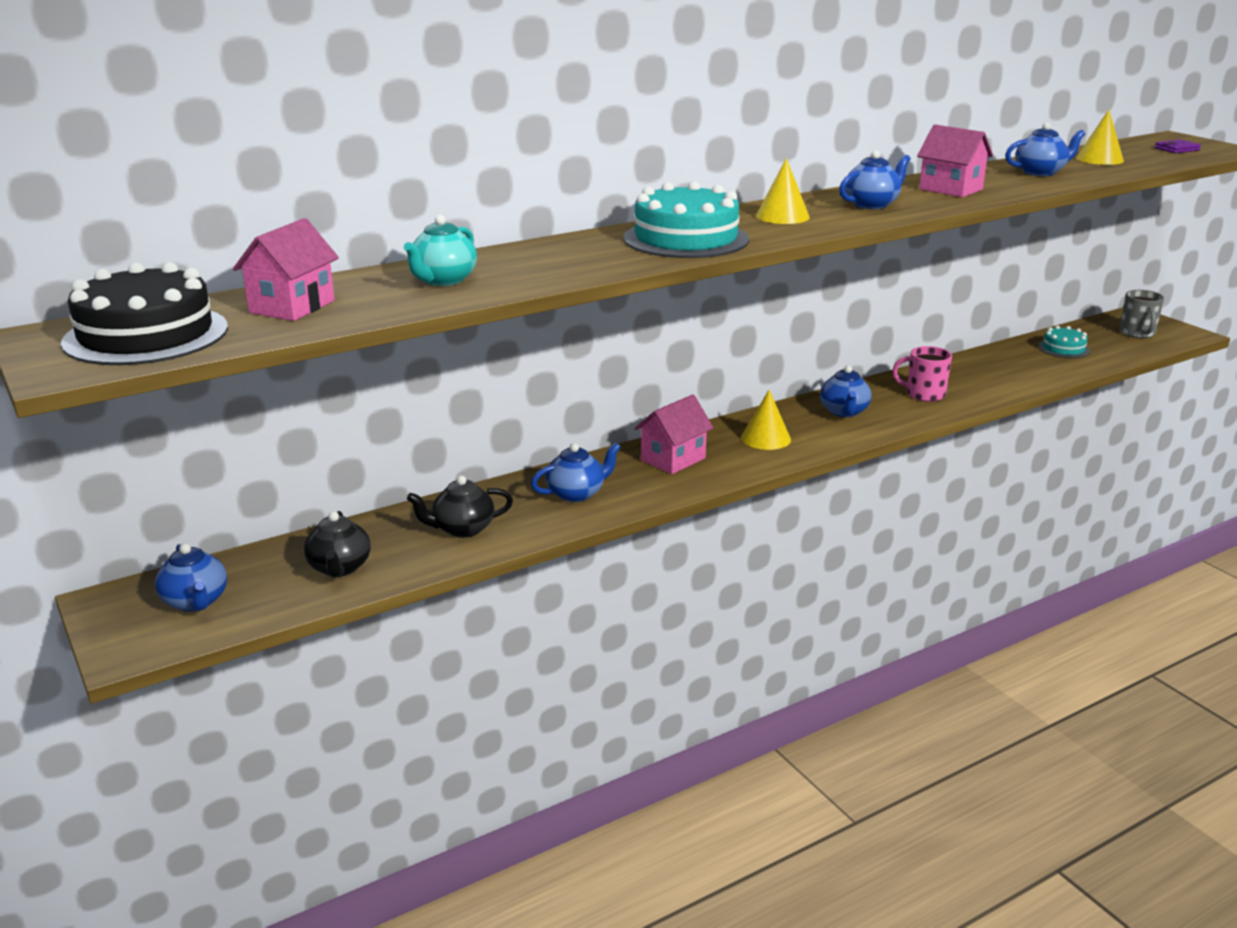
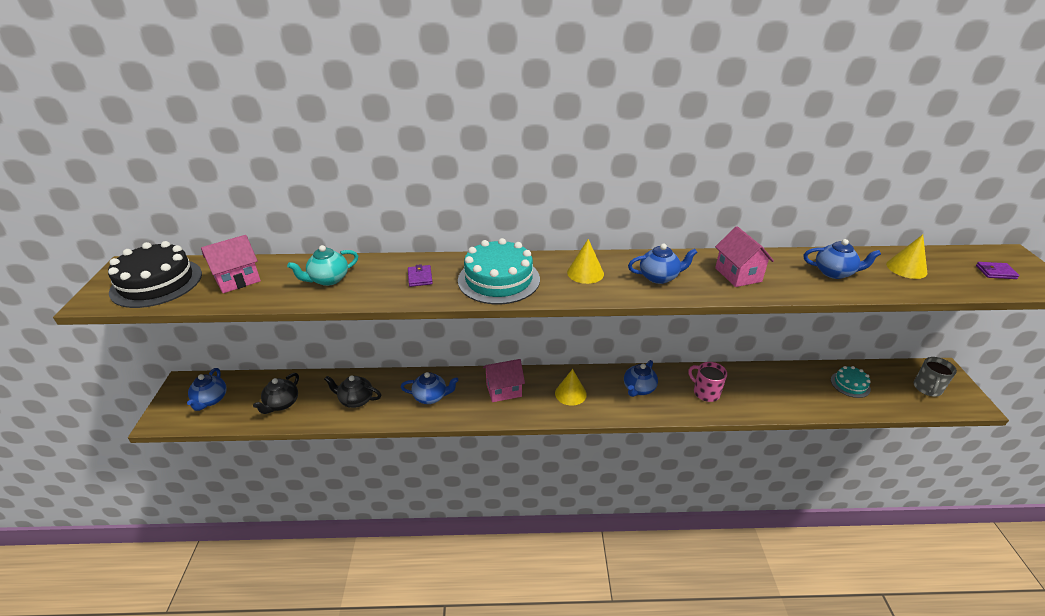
camera: 30 degrees right, 10 degrees up
(576, 255) = (420, 277): none -> purple wallet

